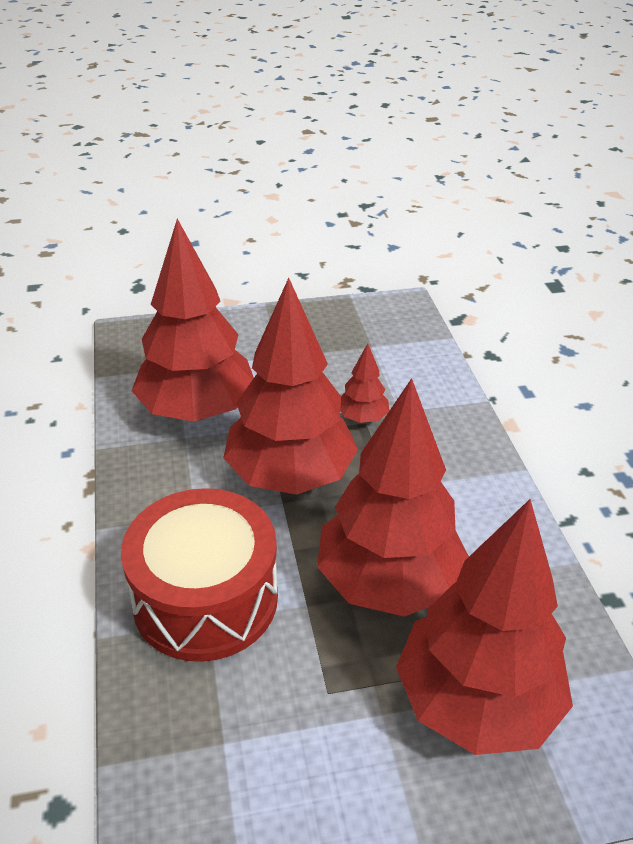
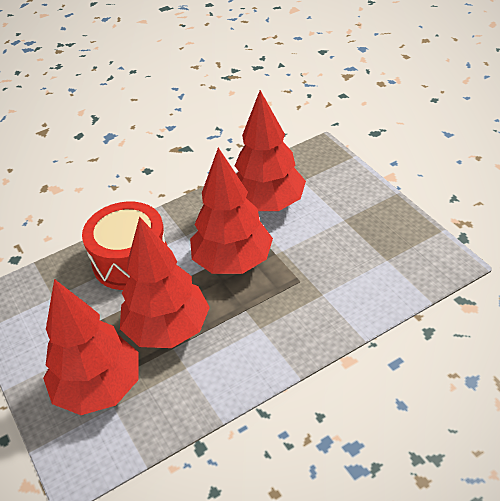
camera: 75 degrees right, 5 degrees up
(362, 418) = (304, 278): red tree -> none

